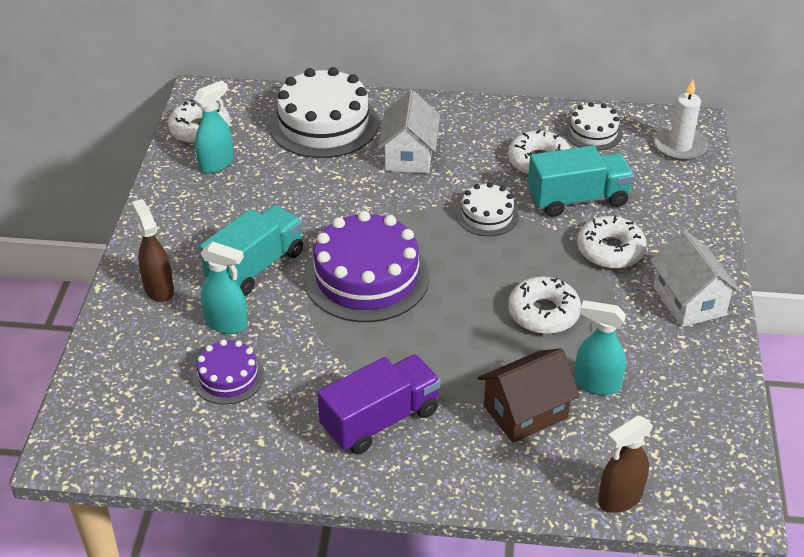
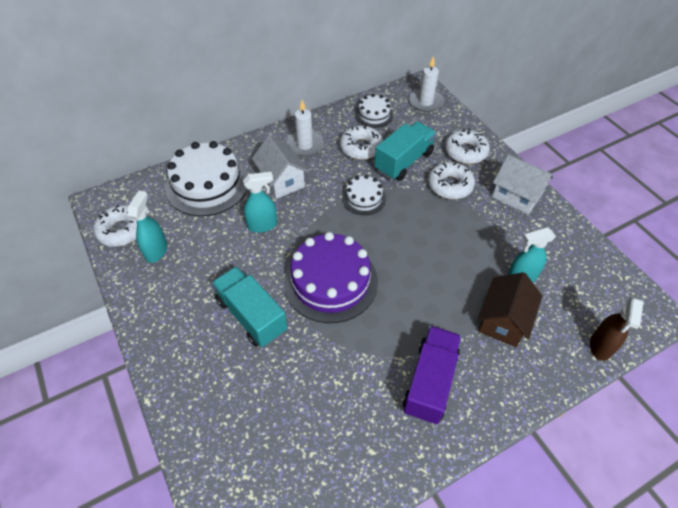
camera: 35 degrees left, 10 degrees up
(159, 289) = (196, 374): brown spray bottle -> none
(227, 324) = (269, 372): turquoise spray bottle -> turquoise spray bottle (263, 225)
(228, 377) = (306, 414): purple cake -> none
(256, 267) = (251, 316): turquoise truck -> turquoise truck turned 45 degrees counterclockwise
(472, 130) = (305, 145): none -> white candle
(543, 313) = (452, 247): white donut -> white donut (465, 152)

